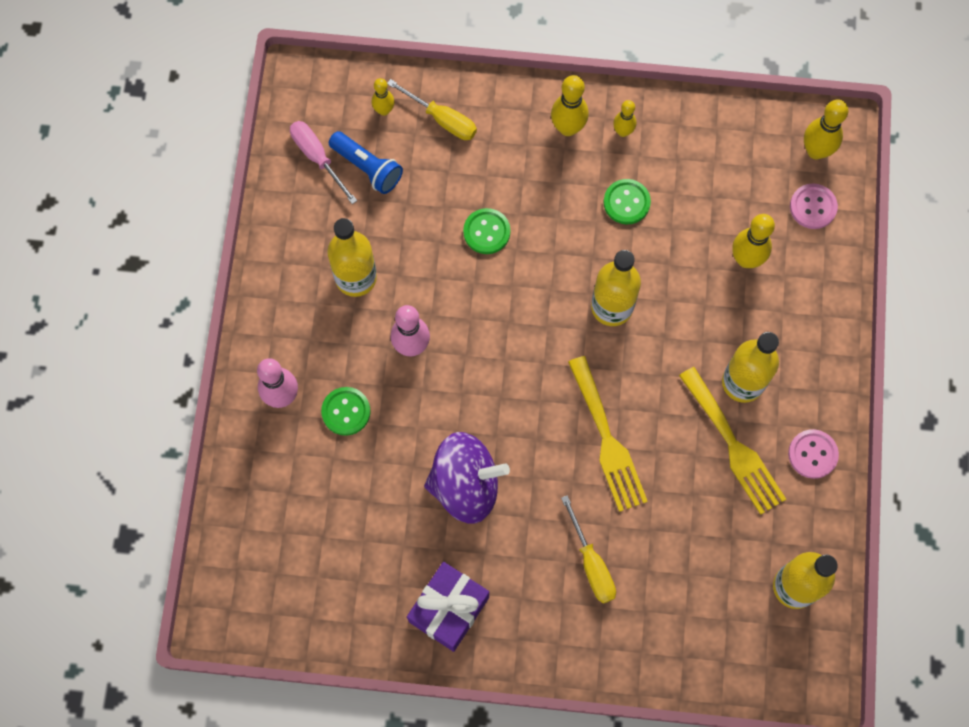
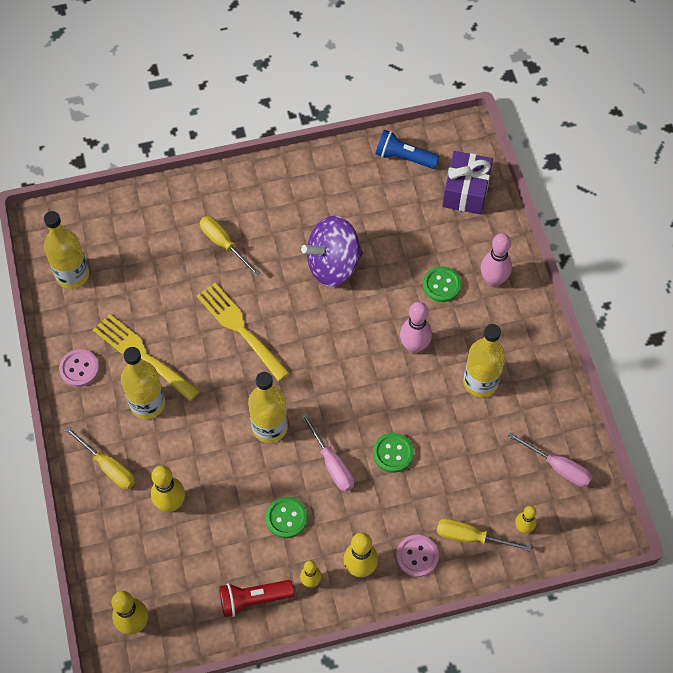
camera: 160 degrees right, 10 degrees down
(367, 168) = (513, 473): blue flashlight -> blue flashlight (404, 157)
(449, 609) = (313, 186): purple gift -> purple gift (466, 191)
(557, 243) = (332, 464): none -> pink screwdriver
(687, 134) = (253, 599): none -> red flashlight
(805, 323) = (108, 467): none -> yellow screwdriver
(813, 207) = (125, 569): pink button -> pink button (417, 556)

